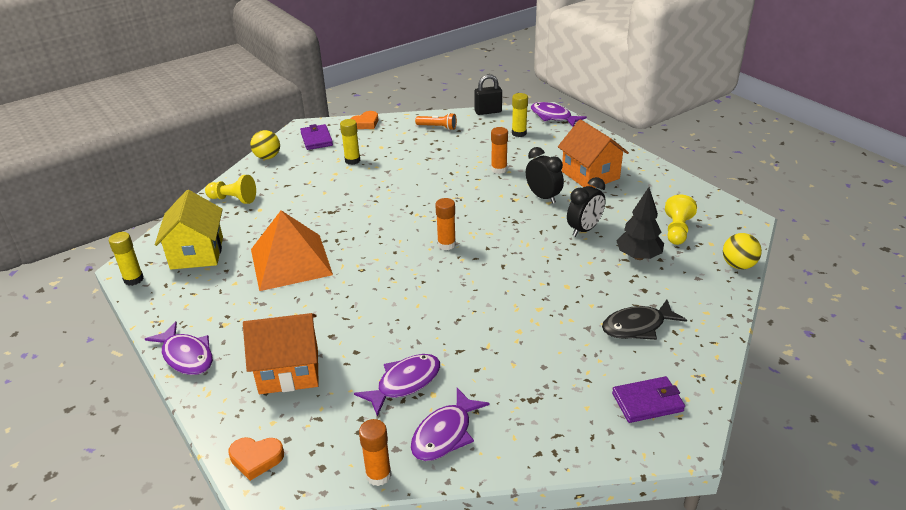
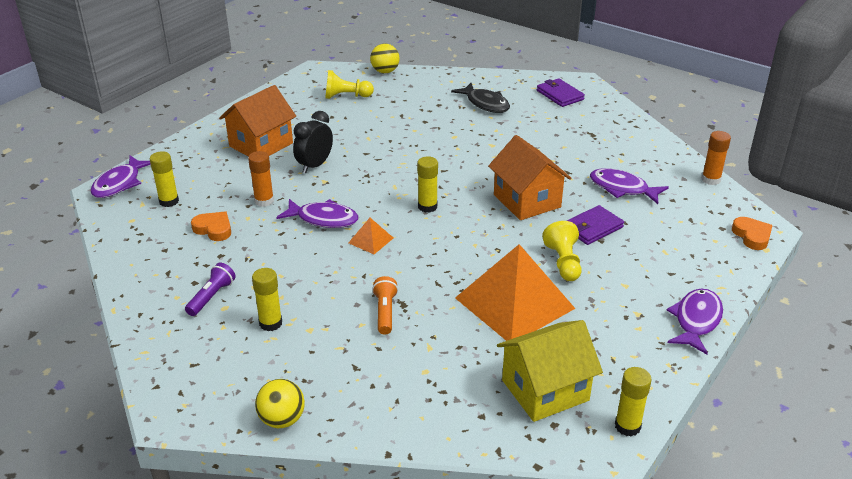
camera: 110 degrees left, 0 degrees up
(233, 199) = (413, 409): yellow pawn -> yellow pawn (563, 262)
(289, 370) = (659, 250): orange house -> orange house (527, 201)
(316, 139) = (211, 382): purple wallet -> purple wallet (592, 228)
(365, 123) = (150, 344): orange heart -> orange heart (214, 229)
(395, 143) = (212, 297): none -> purple flashlight
(416, 209) = (371, 240): none -> orange pyramid
(437, 127) = (158, 269): orange flashlight -> orange flashlight (385, 312)
(445, 433) = (653, 161): purple fish -> purple fish (323, 219)
(446, 244) = (427, 207): orange glue stick -> yellow glue stick
(488, 112) = (105, 235): black padlock -> none
(584, 229) = (365, 137): black clock -> none
(638, 256) = (394, 110): black tree -> none

